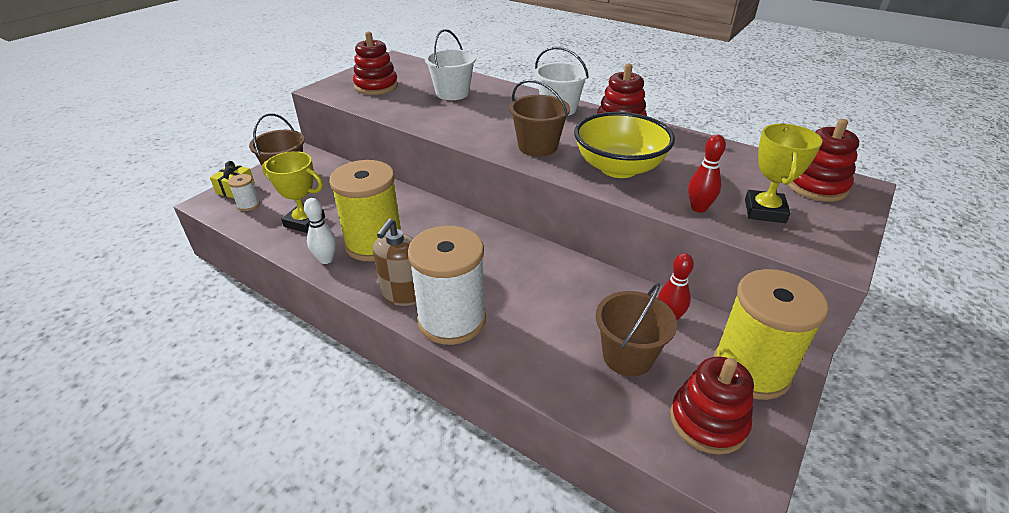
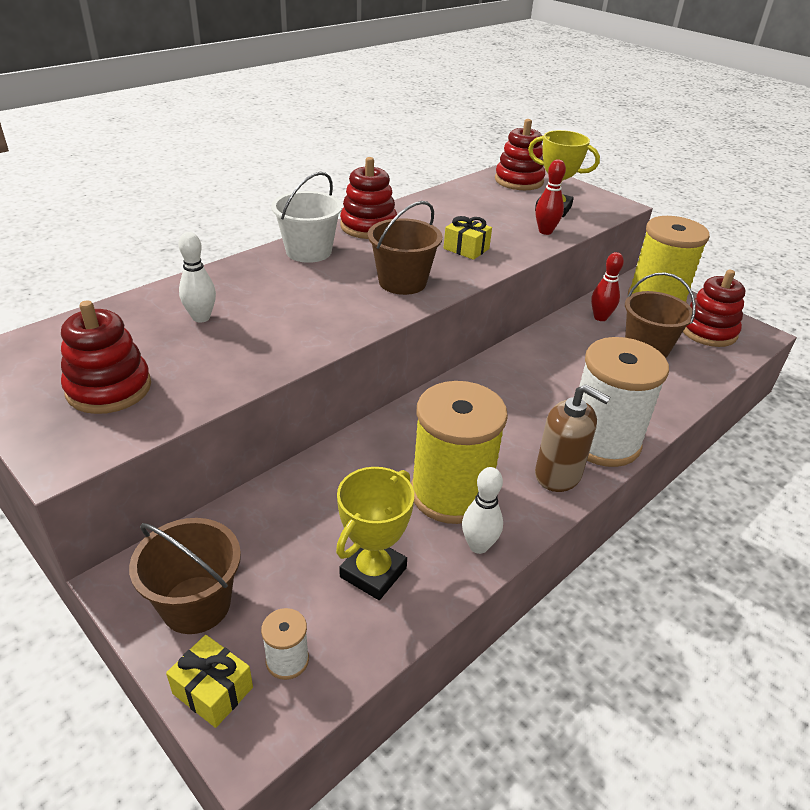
camera: 80 degrees left, 0 degrees up
(452, 93) = (201, 318): white bucket -> white bowling pin
(618, 168) = (466, 249): yellow bowl -> yellow gift

